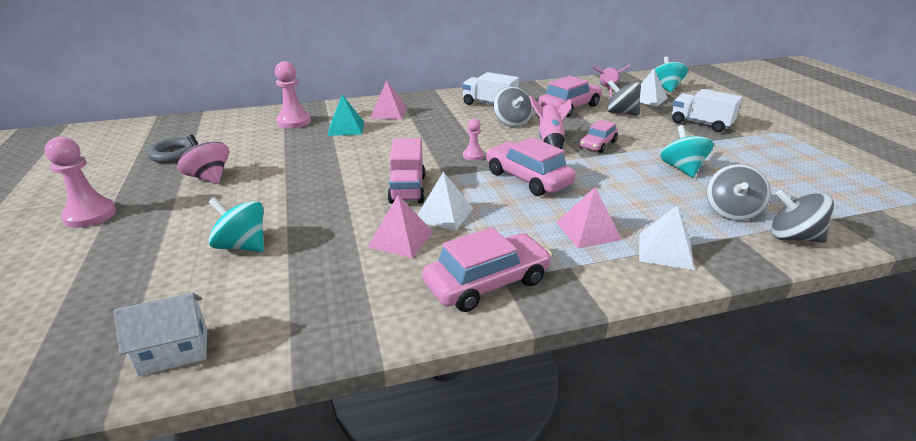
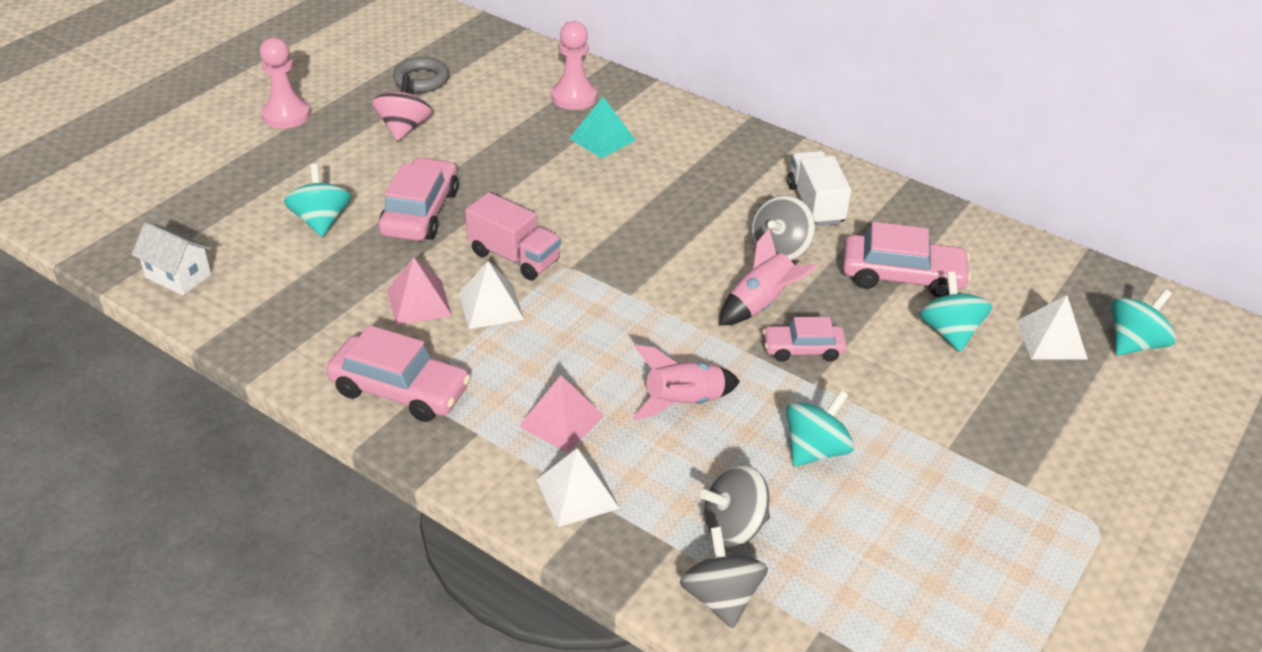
camera: 50 degrees right, 10 degrees up
(388, 113) = (682, 143): pink pyramid -> none
(407, 189) = (514, 257): pink truck -> pink truck turned 105 degrees counterclockwise
(473, 155) = (645, 263): pink pawn -> none
(528, 178) = (634, 329): pink car -> pink car (421, 212)
(607, 90) = (1029, 287): pink rocket -> pink rocket (683, 402)
(621, 113) = (949, 332): grey spinning top -> turquoise spinning top
(700, 124) = (1015, 426): white truck -> none

